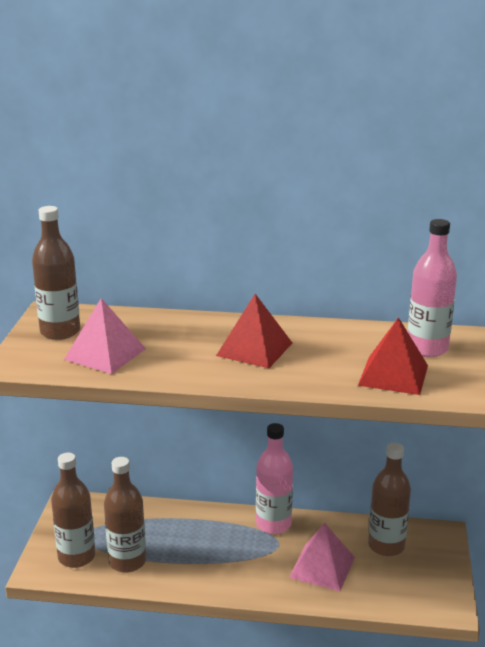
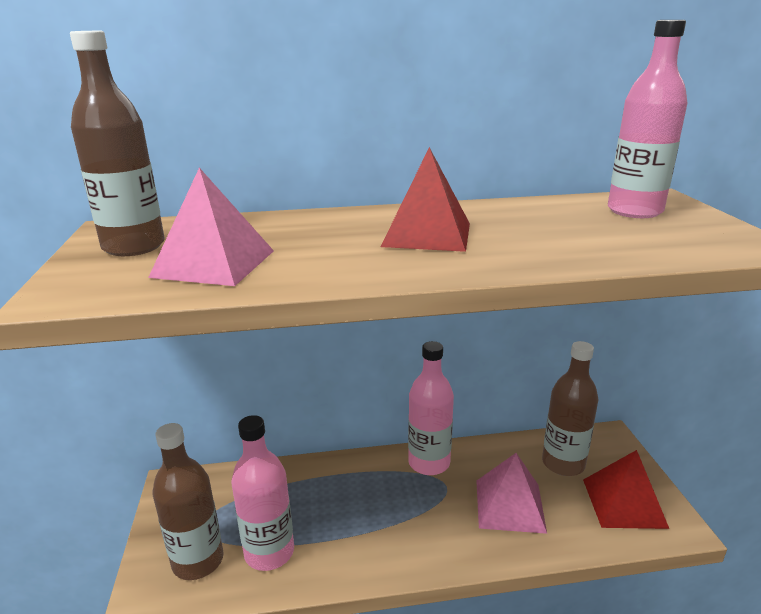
camera: 15 degrees left, 0 degrees up
(127, 561) = (269, 552): brown bottle -> pink bottle
(393, 375) = (632, 239): red pyramid -> red pyramid (624, 502)

